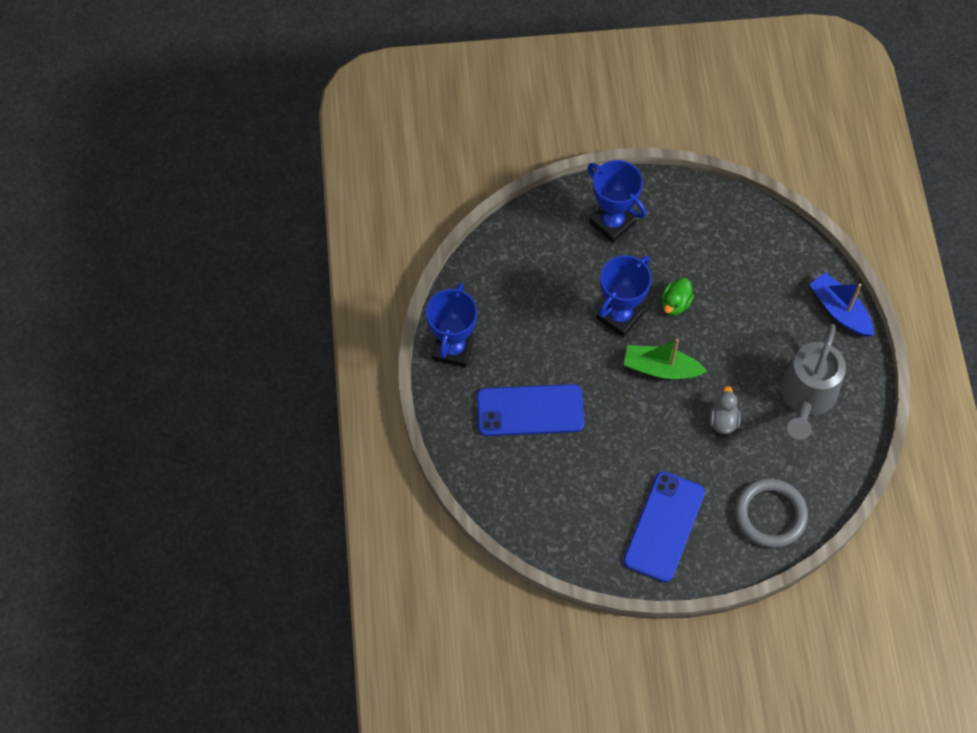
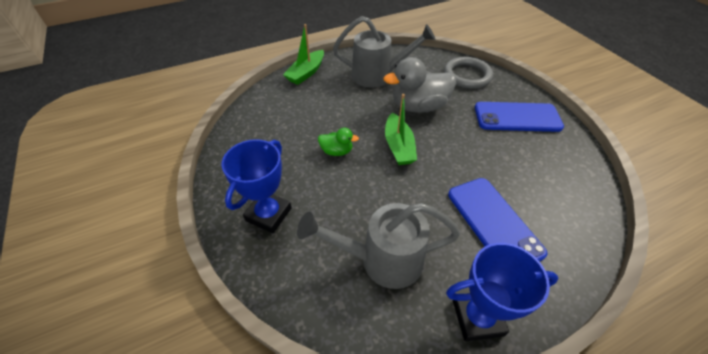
camera: 110 degrees left, 15 degrees down
(529, 300) = (382, 260): none -> grey watering can
(619, 316) = (365, 183): blue trophy -> none
(723, 420) = (418, 106): grey duck -> grey duck, size x2.01
(839, 310) = (306, 73): blue boat -> green boat

